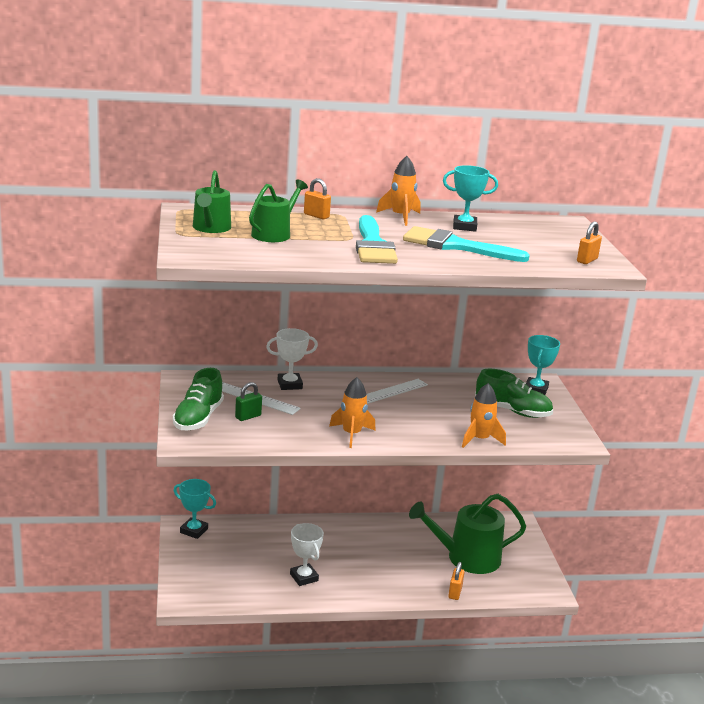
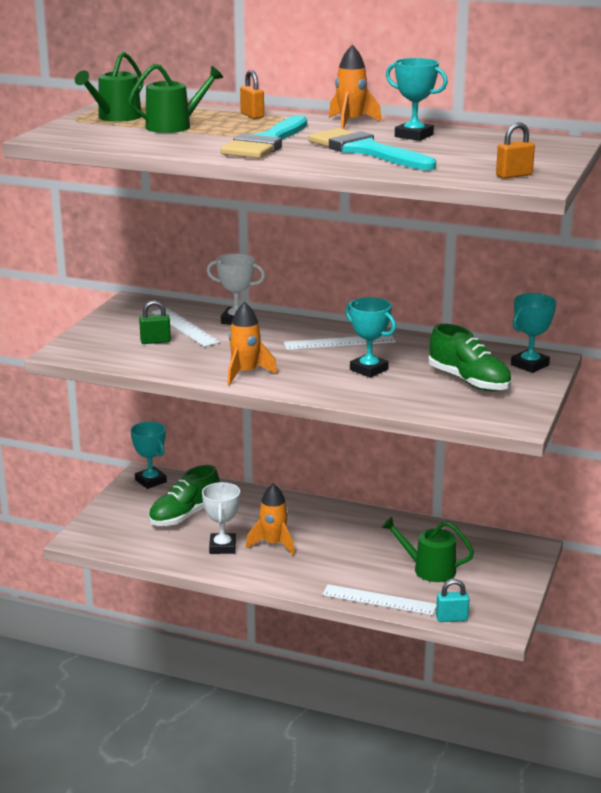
camera: 30 degrees right, 0 degrees up
(198, 418) = (103, 335): green shoe -> green shoe (185, 515)
(435, 414) = (368, 370): none -> turquoise trophy
(455, 593) = (379, 600): orange padlock -> white ruler
(467, 558) = (429, 569): green watering can -> green watering can, size x0.62
(479, 439) = (390, 401): orange rocket -> orange rocket (273, 544)
(514, 594) = (451, 618): none -> turquoise padlock

